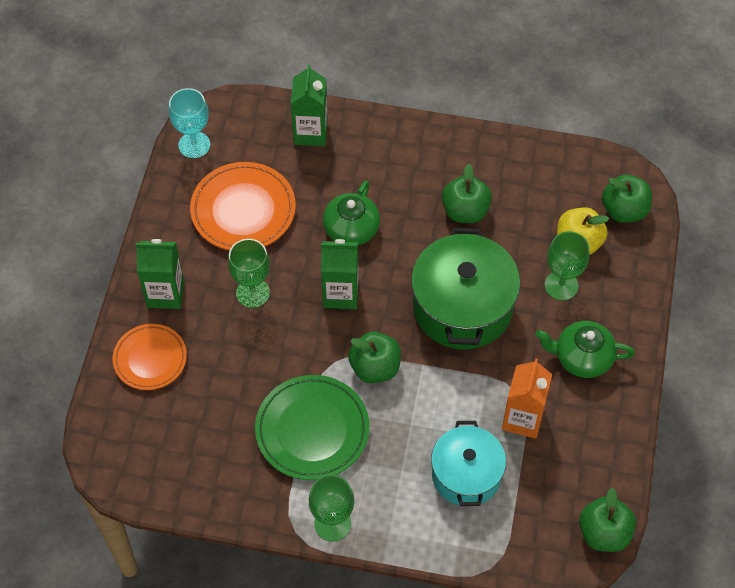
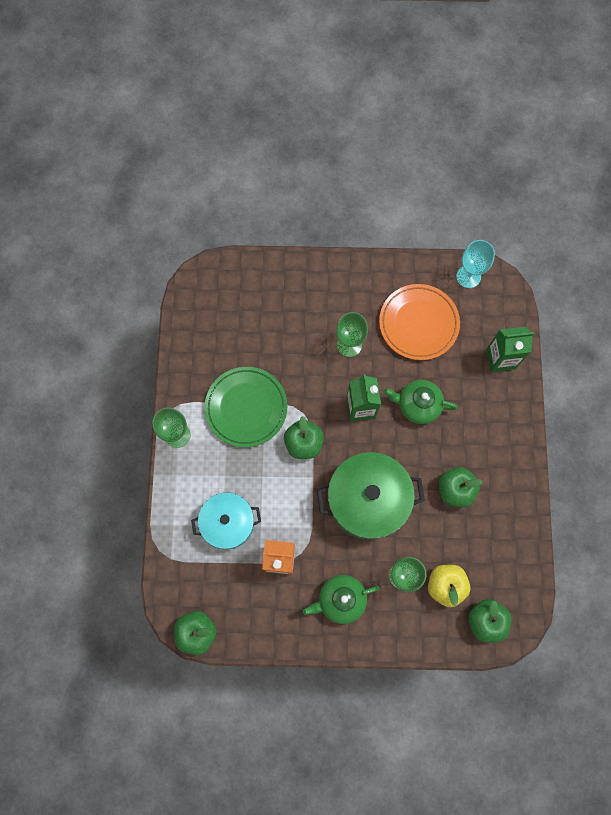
camera: 80 degrees right, 15 degrees up
(150, 359) = (283, 287): orange plate -> none
(165, 293) = (336, 285): green carton -> none
(582, 357) = (341, 599): green teapot -> green teapot turned 105 degrees counterclockwise

